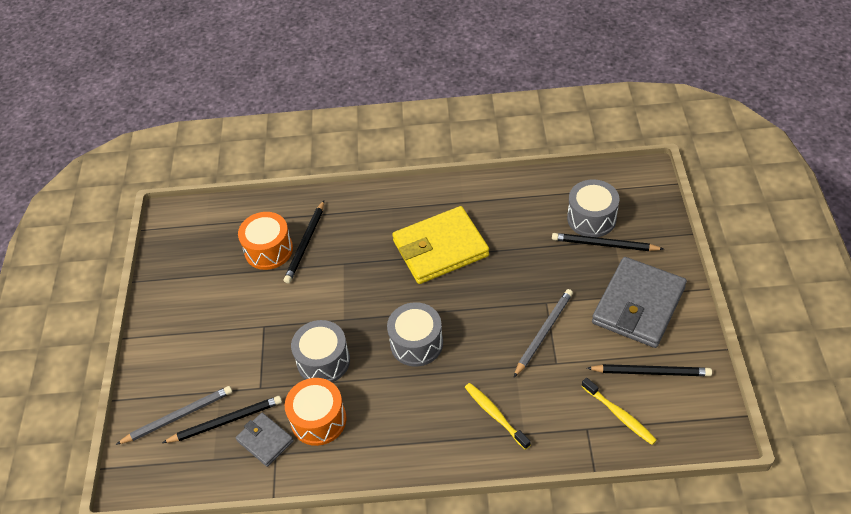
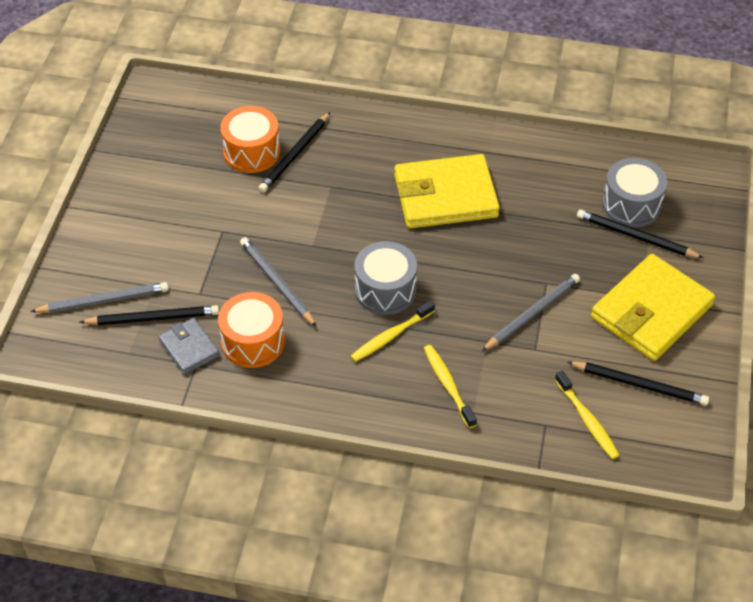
camera: 10 degrees right, 0 degrees up
(323, 361) = (277, 283): grey drum -> grey pencil
(433, 383) = (390, 336): none -> yellow toothbrush
(638, 305) = (651, 311): grey wallet -> yellow wallet

